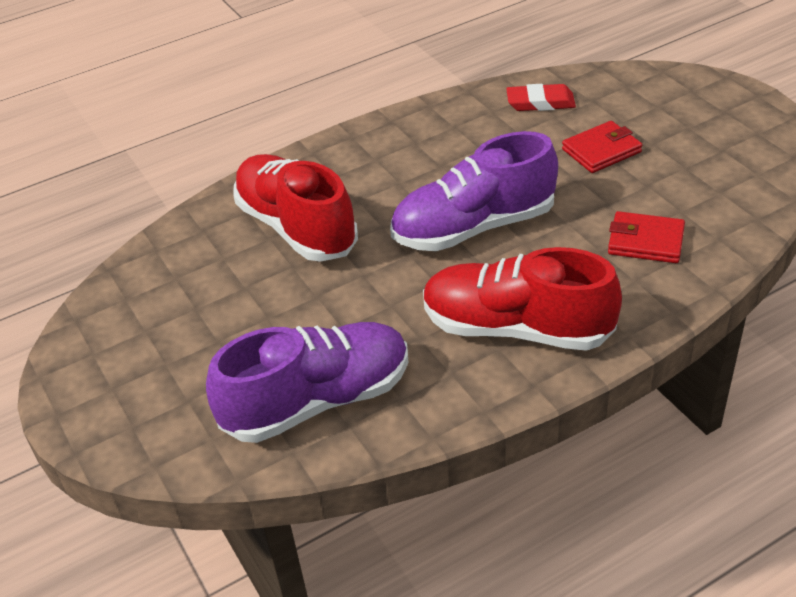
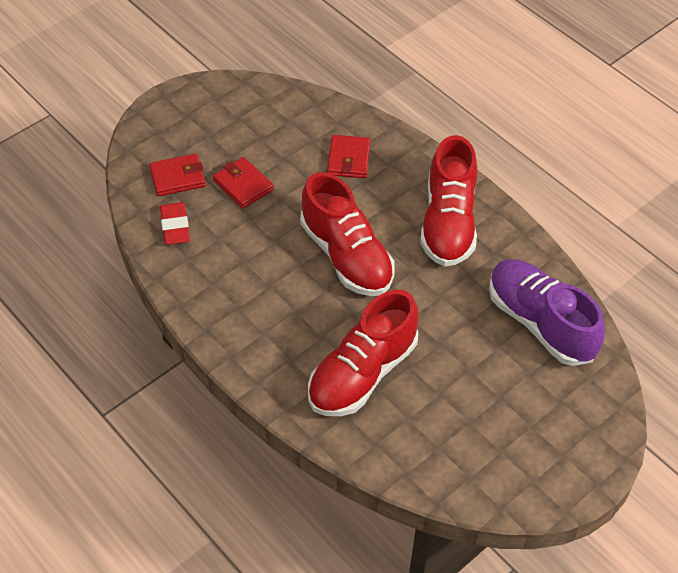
camera: 105 degrees left, 10 degrees up
(474, 227) = (346, 256): purple shoe -> red shoe
(616, 104) = (178, 177): none -> red wallet

